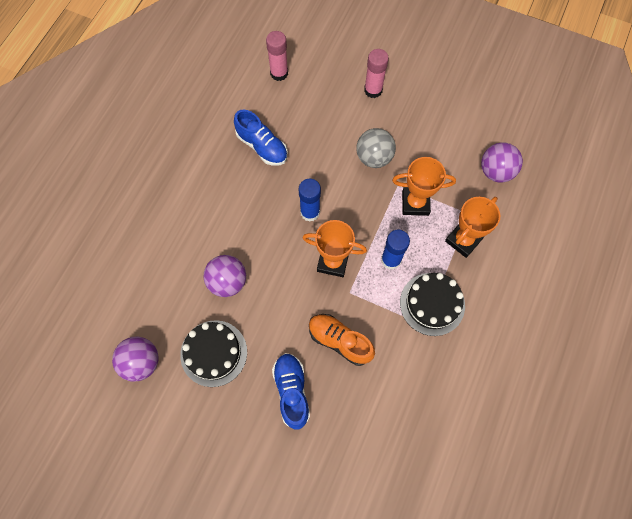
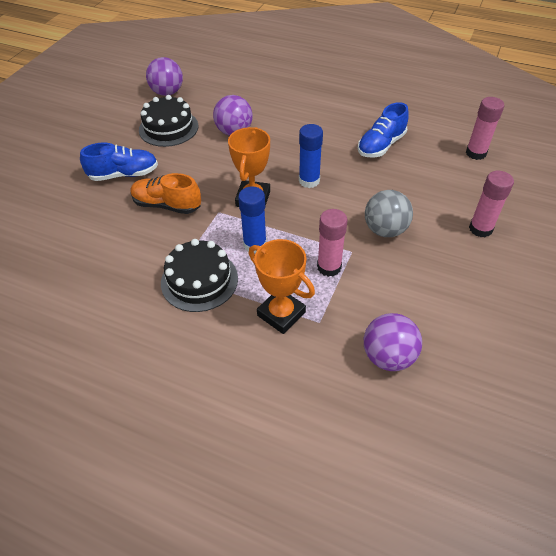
camera: 90 degrees right, 20 degrees down
(339, 341) = (167, 205): orange shoe -> orange shoe turned 105 degrees counterclockwise
(415, 203) = (329, 267): orange trophy -> pink glue stick

